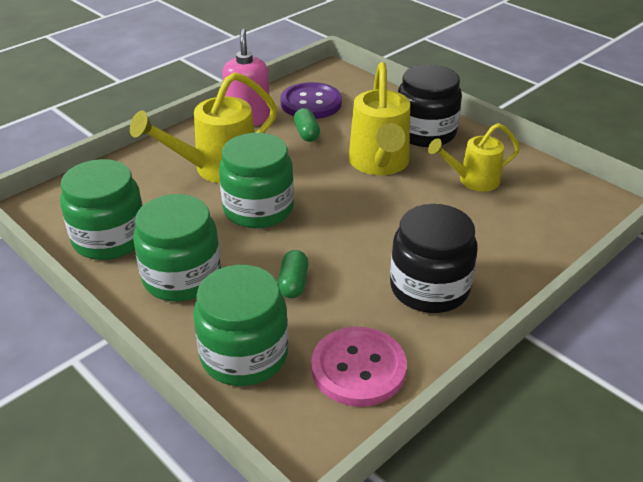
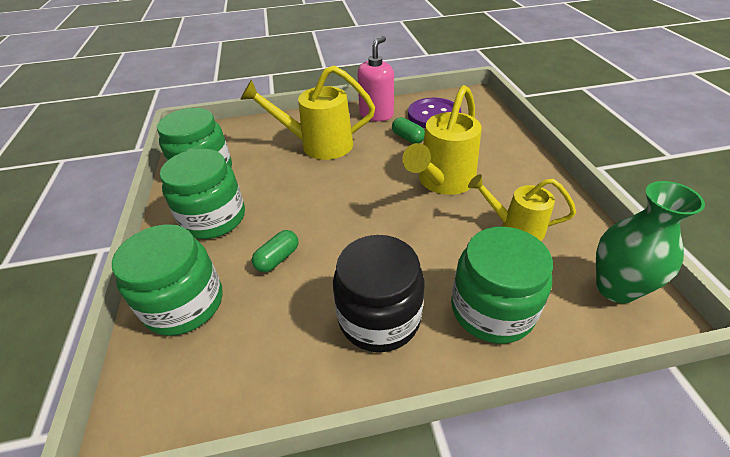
camera: 35 degrees right, 5 degrees up
(258, 209) = (315, 186): green jar -> green jar (492, 309)
(306, 133) = (407, 138): green capsule -> green capsule turned 60 degrees counterclockwise
(358, 368) = (247, 366): pink button -> none
(425, 132) = (508, 167): black jar -> none
(575, 197) = (615, 288): none -> green vase

